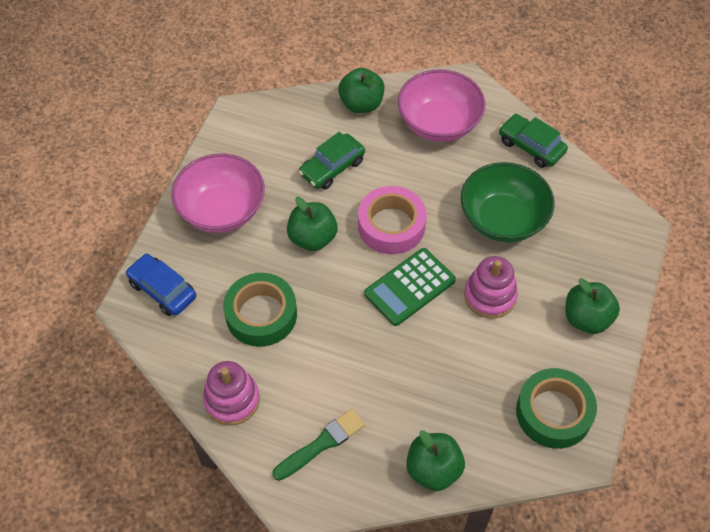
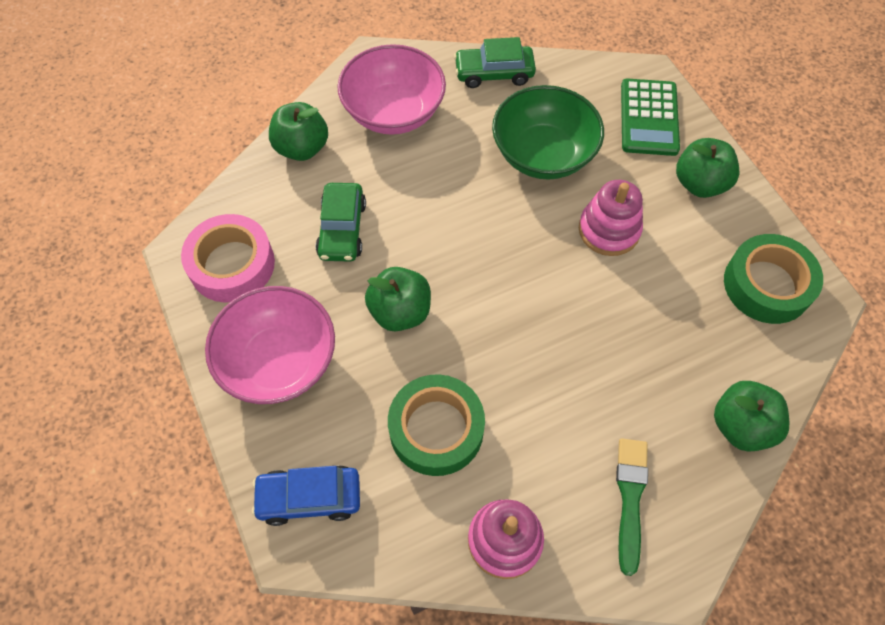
camera: 45 degrees left, 5 degrees up
(391, 226) = (457, 239): pink tape -> pink tape (232, 264)
(409, 287) = (537, 281): green calculator -> green calculator (648, 118)

